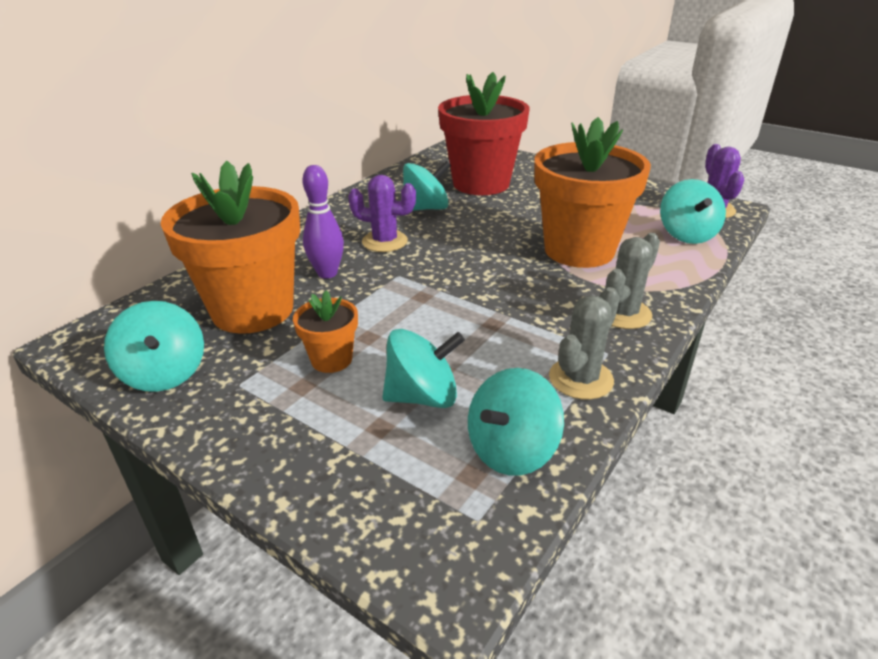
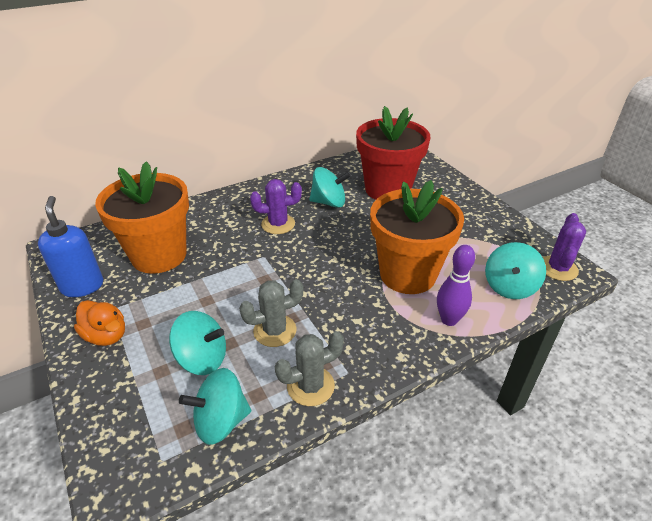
camera: 25 degrees right, 5 degrees up
(165, 373) = (82, 286): turquoise spinning top -> blue soap dispenser
(259, 416) = (106, 335): none -> orange duck
(327, 273) = (222, 240): purple bowling pin -> purple bowling pin (449, 320)
(331, 359) = (173, 310): orange flower pot -> none
(384, 241) = (278, 224): purple cactus -> purple cactus turned 45 degrees counterclockwise
(623, 313) = (389, 343): grey cactus -> grey cactus (275, 330)

